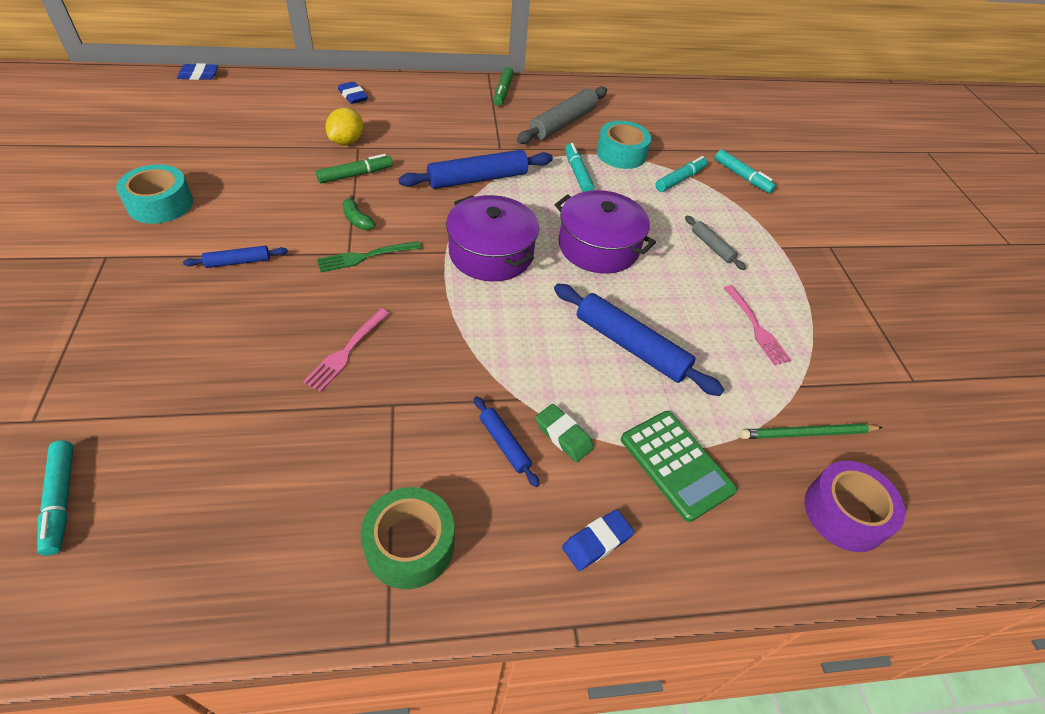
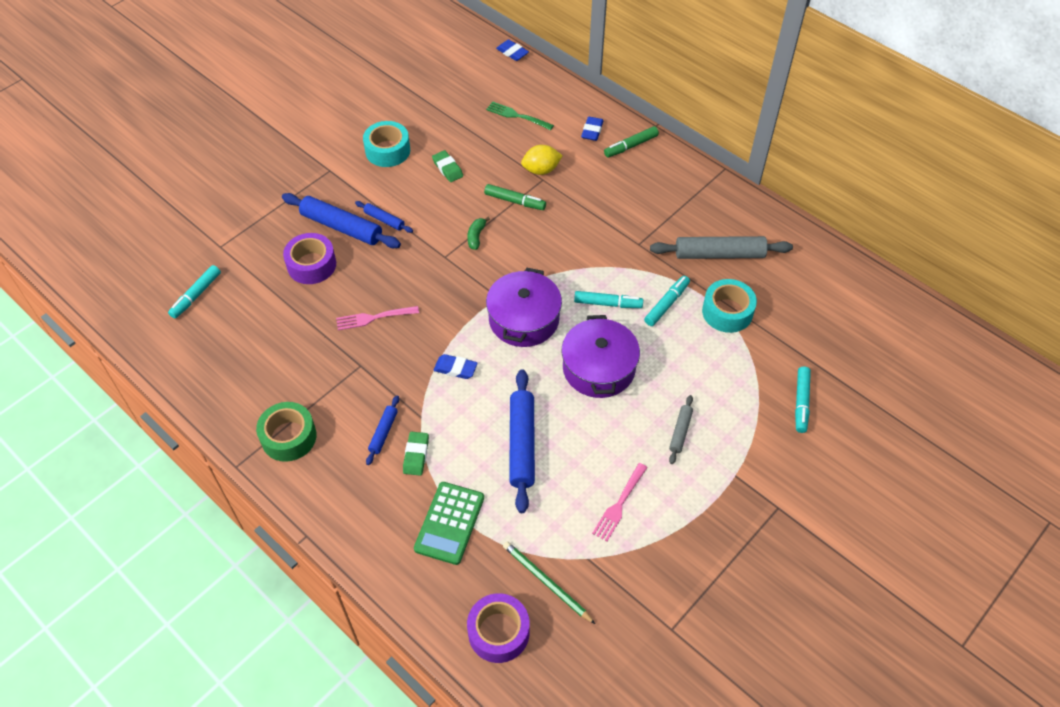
camera: 55 degrees right, 5 degrees up
(201, 354) = (311, 265): none -> purple tape
(251, 185) = (447, 168): none -> green eraser
(366, 256) = (451, 266): green fork -> green fork (518, 116)
(478, 179) = (588, 259): blue rolling pin -> blue rolling pin (341, 227)
(503, 91) = (712, 194): green marker -> green marker (631, 146)
(597, 542) = (361, 515): blue eraser -> blue eraser (455, 369)
(680, 179) = (742, 366): turquoise marker -> turquoise marker (607, 303)

